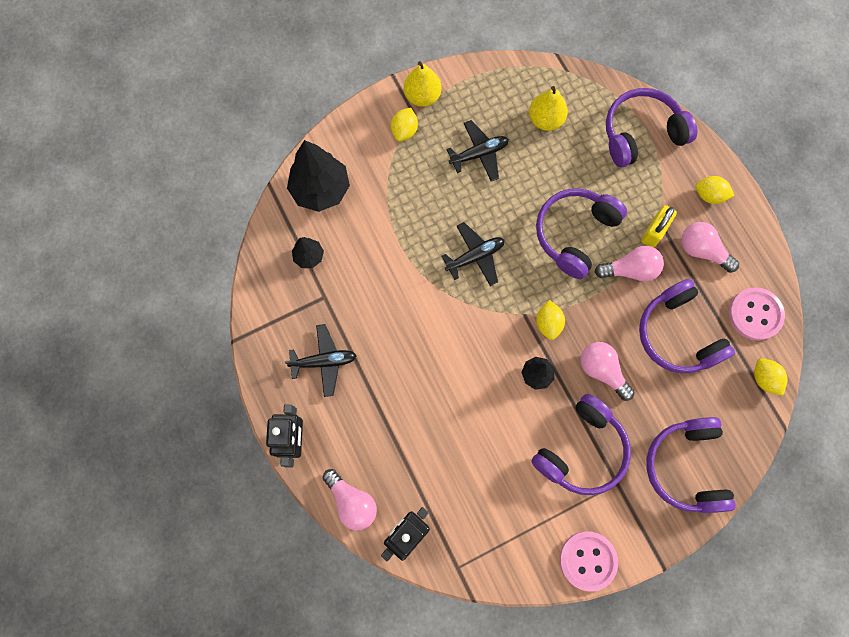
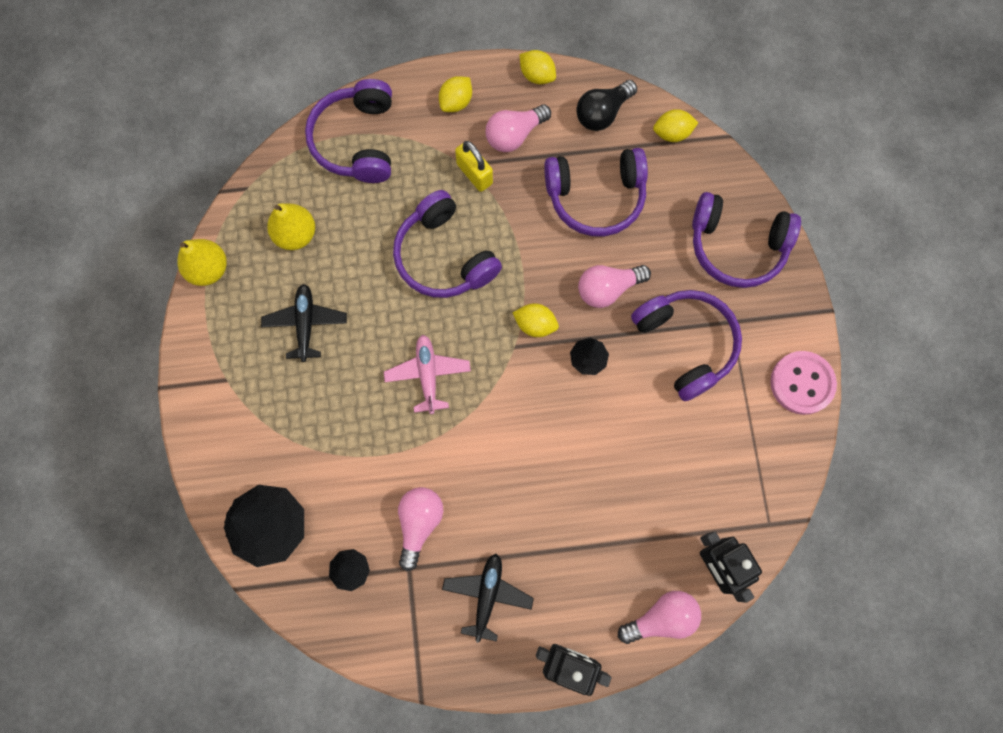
camera: 70 degrees left, 0 degrees up
(404, 130) = (239, 399): yellow lemon -> yellow lemon (537, 75)
(422, 96) = (204, 362): yellow pear -> yellow pear (208, 269)
(475, 256) = (428, 375): black plane -> pink plane
(630, 270) = (507, 215): pink light bulb -> pink light bulb (419, 523)
(755, 314) = (602, 113): pink button -> black light bulb

